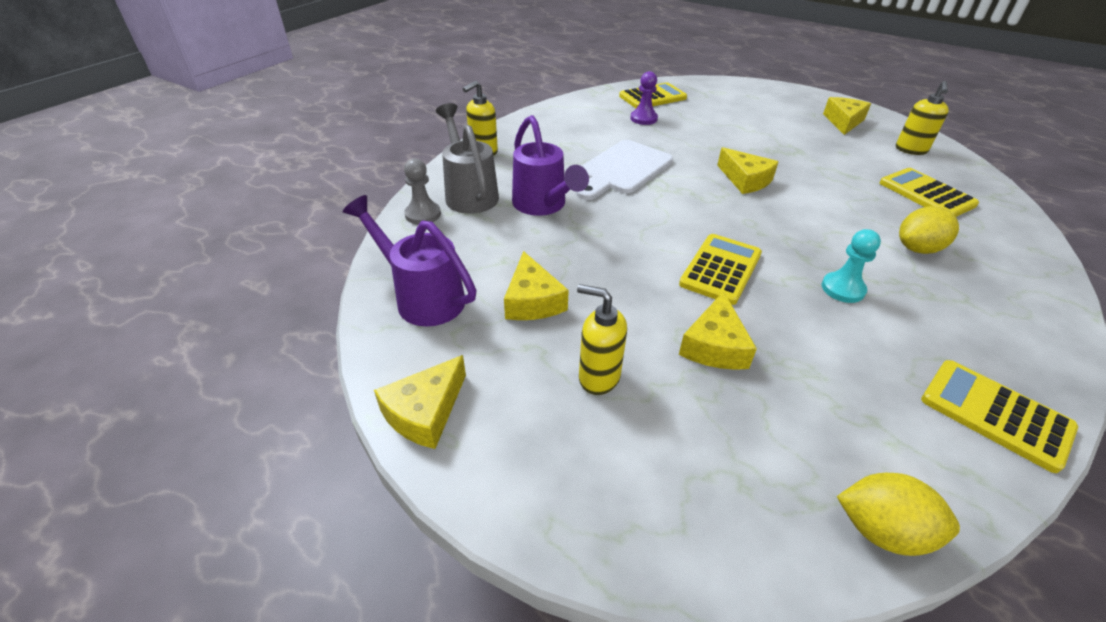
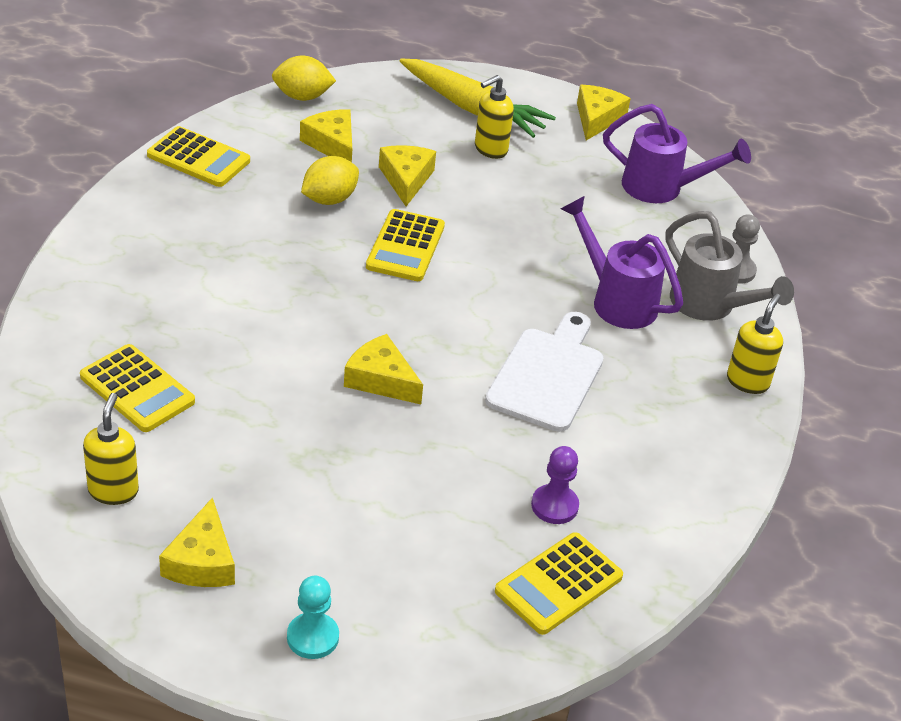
camera: 160 degrees right, 0 degrees up
(532, 300) = (568, 196): yellow cheese -> yellow cheese (332, 144)
(598, 377) = (490, 149): yellow soap dispenser -> yellow soap dispenser turned 135 degrees clockwise
(600, 459) = (473, 109): none -> yellow carrot
(842, 289) = (287, 241): turquoise pawn -> turquoise pawn (312, 637)
(917, 249) = (190, 298): yellow lemon -> yellow lemon (329, 199)

